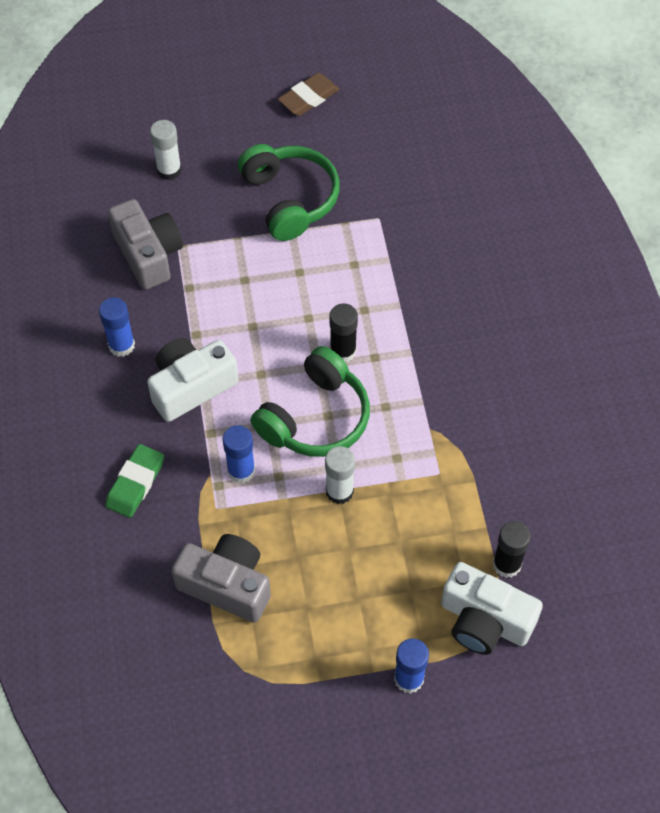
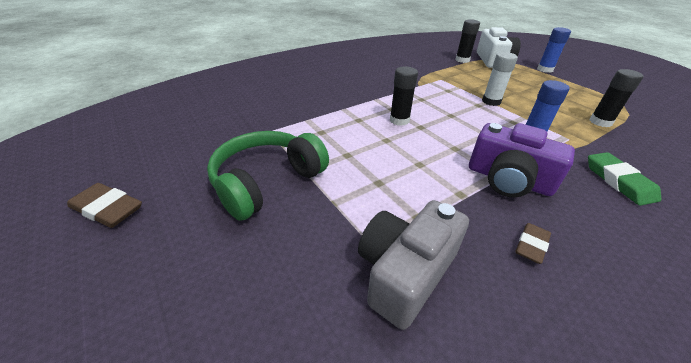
camera: 115 degrees left, 20 degrees down
(121, 345) = (531, 245): blue glue stick -> brown eraser
(135, 483) = (618, 181): green eraser -> green eraser turned 75 degrees clockwise
(169, 170) = (256, 310): white glue stick -> none
(191, 387) = (508, 179): white camera -> purple camera
(227, 585) = (600, 122): grey camera -> black glue stick
(315, 418) = (458, 119): green headphones -> none

